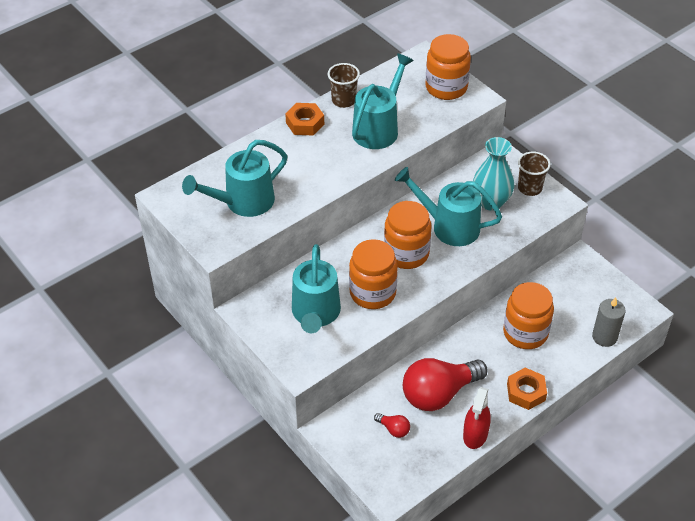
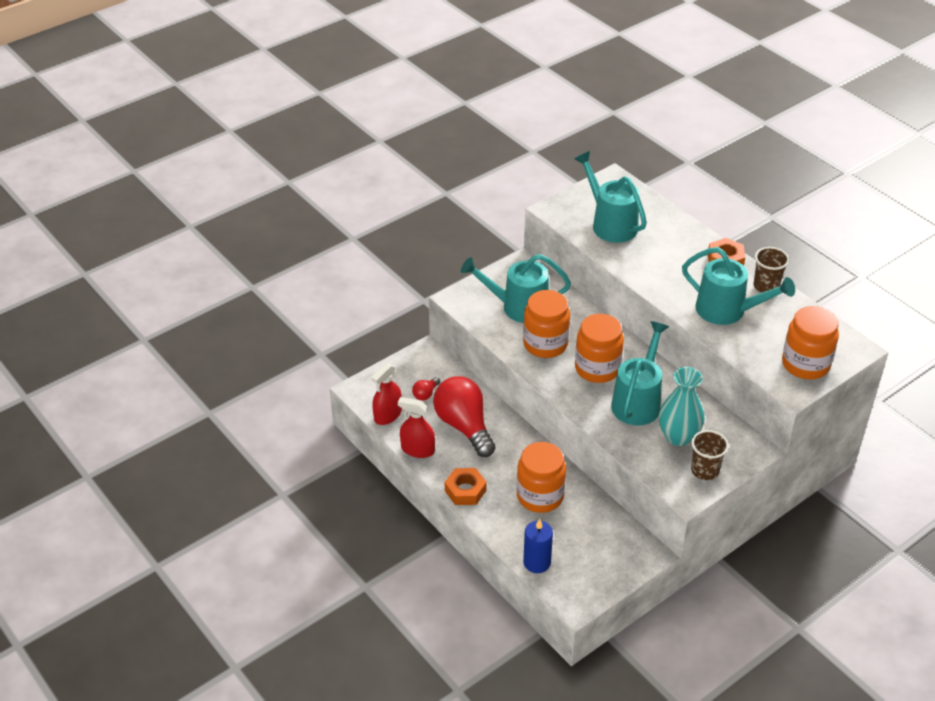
camera: 90 degrees right, 5 degrees down
(427, 464) = (388, 415): none -> red spray bottle
(604, 337) = (537, 562): grey candle -> blue candle

